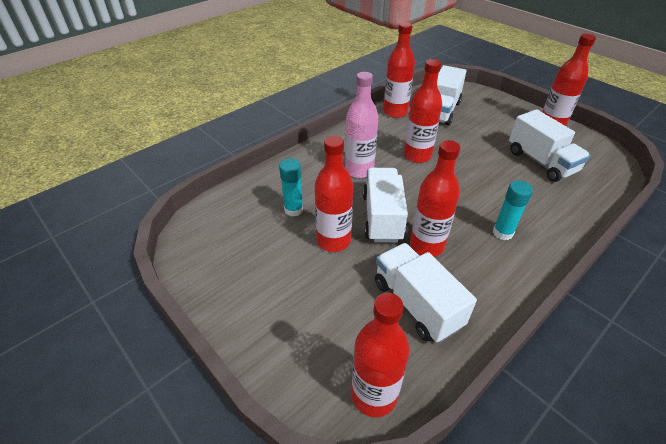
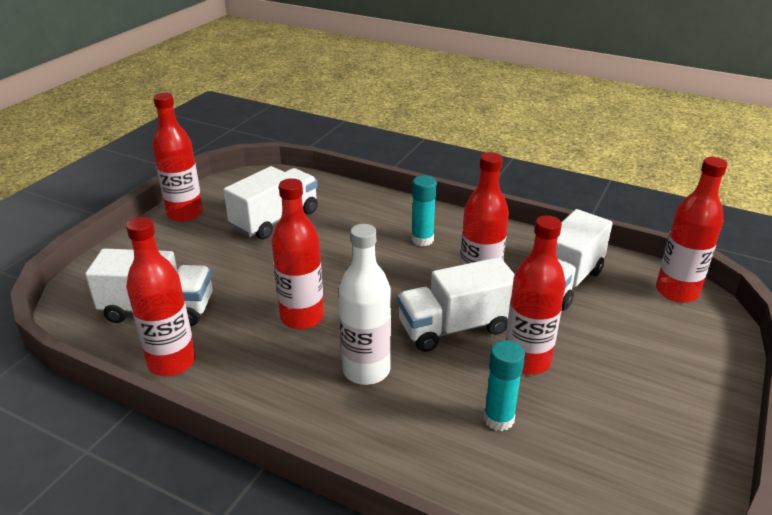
camera: 110 degrees left, 10 degrees down
(359, 170) = (366, 370): pink bottle -> white bottle

